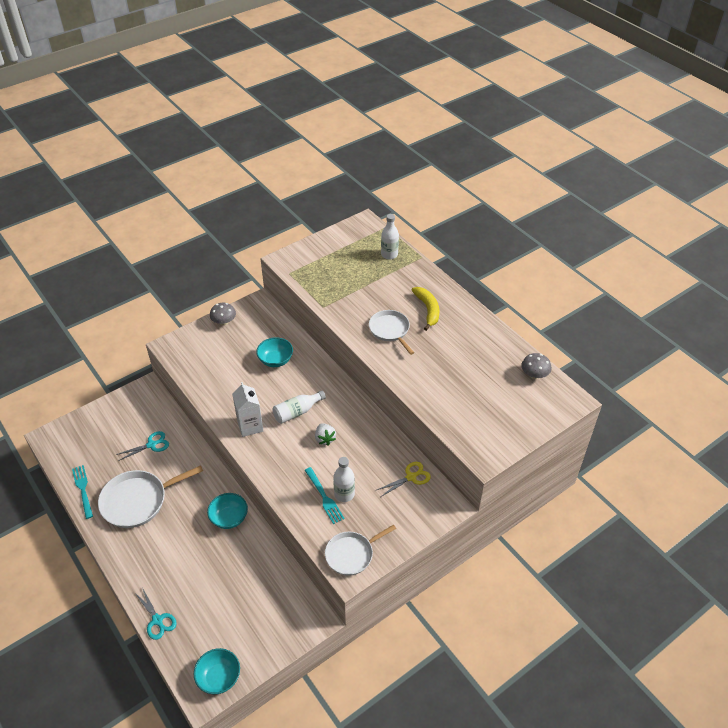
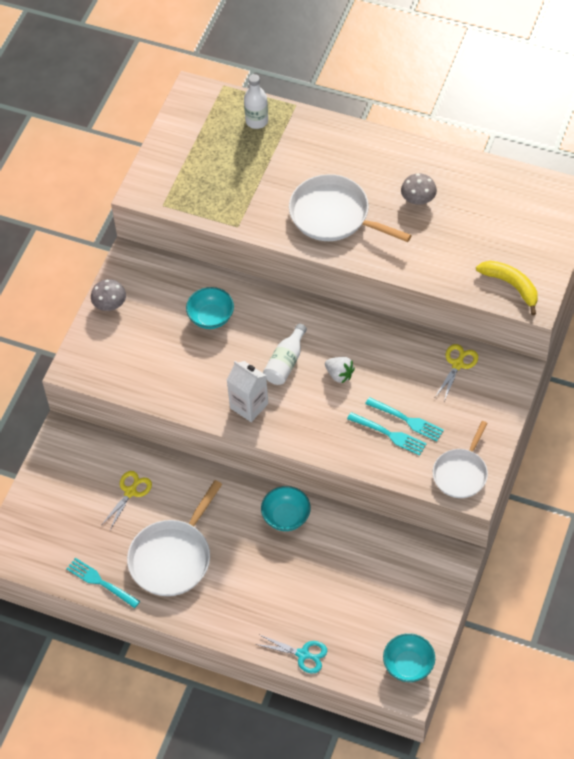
camera: 30 degrees left, 10 degrees up
(151, 445) = (130, 492): turquoise scissors -> yellow scissors
(344, 494) = (406, 420): white bottle -> turquoise fork
(390, 330) = (333, 215): white pan -> white pan, size x1.53
(428, 310) = (354, 169): yellow banana -> yellow banana (511, 285)
(534, 374) = (517, 186): grey mushroom -> grey mushroom (418, 199)

